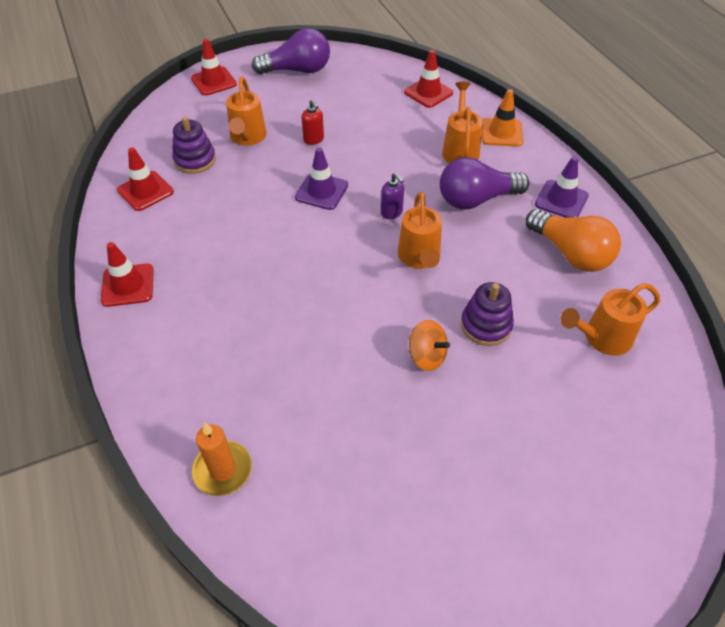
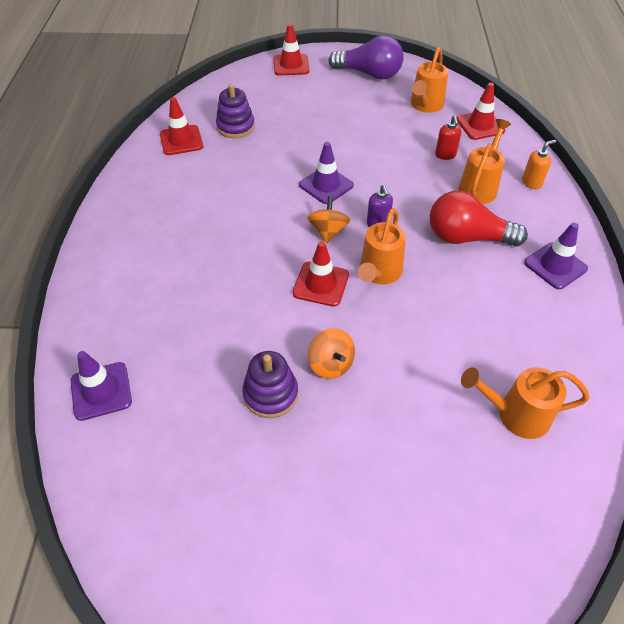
camera: 25 degrees right, 0 degrees up
(128, 285) = (122, 212): red traffic cone -> red traffic cone (321, 284)
(223, 470) = (101, 391): orange candle -> purple traffic cone
(247, 138) = (290, 120): orange watering can -> orange watering can (425, 105)
(313, 139) = (347, 138): red soap dispenser -> red soap dispenser (445, 155)
(350, 235) = (328, 231): none -> orange spinning top
(476, 199) = (467, 237): purple light bulb -> red light bulb
(486, 325) = (404, 357): purple stacking toy -> purple stacking toy (270, 394)
(501, 133) = (531, 183): orange traffic cone -> orange soap dispenser
(570, 253) = (533, 320): orange light bulb -> none

